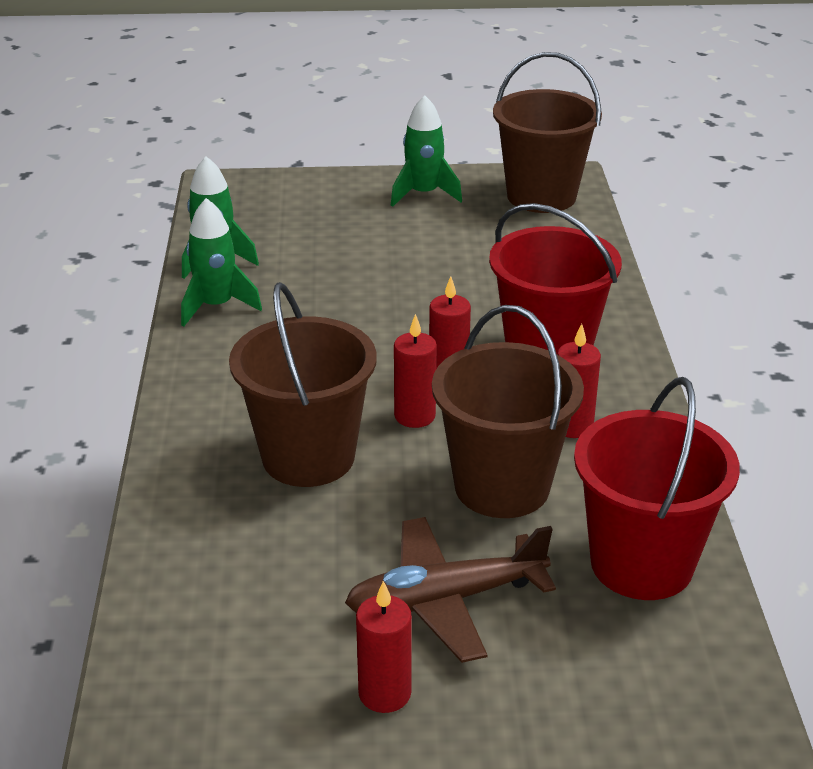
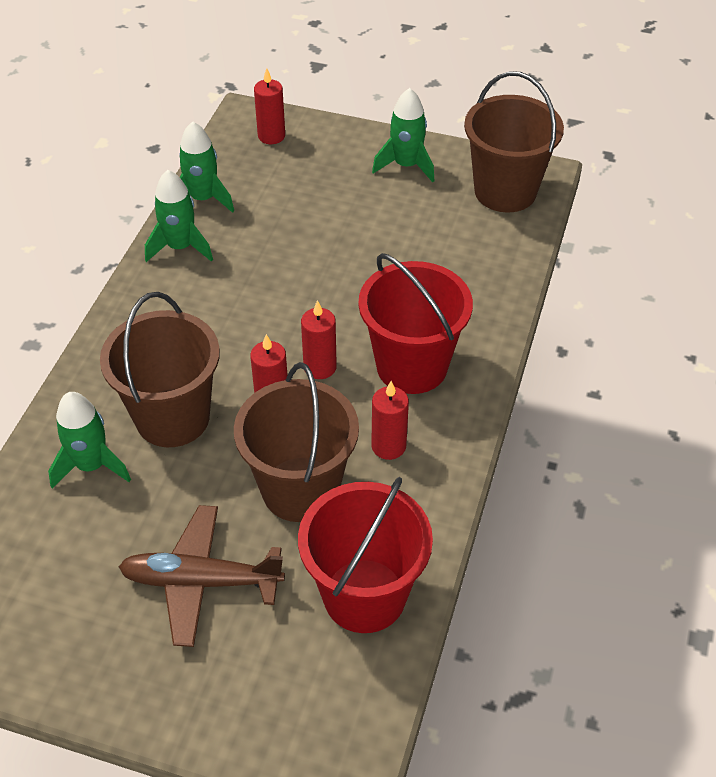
camera: 20 degrees right, 15 degrees up
(238, 524) = (91, 465): none -> green rocket
(384, 693) = (115, 648): red candle -> red candle (271, 136)

